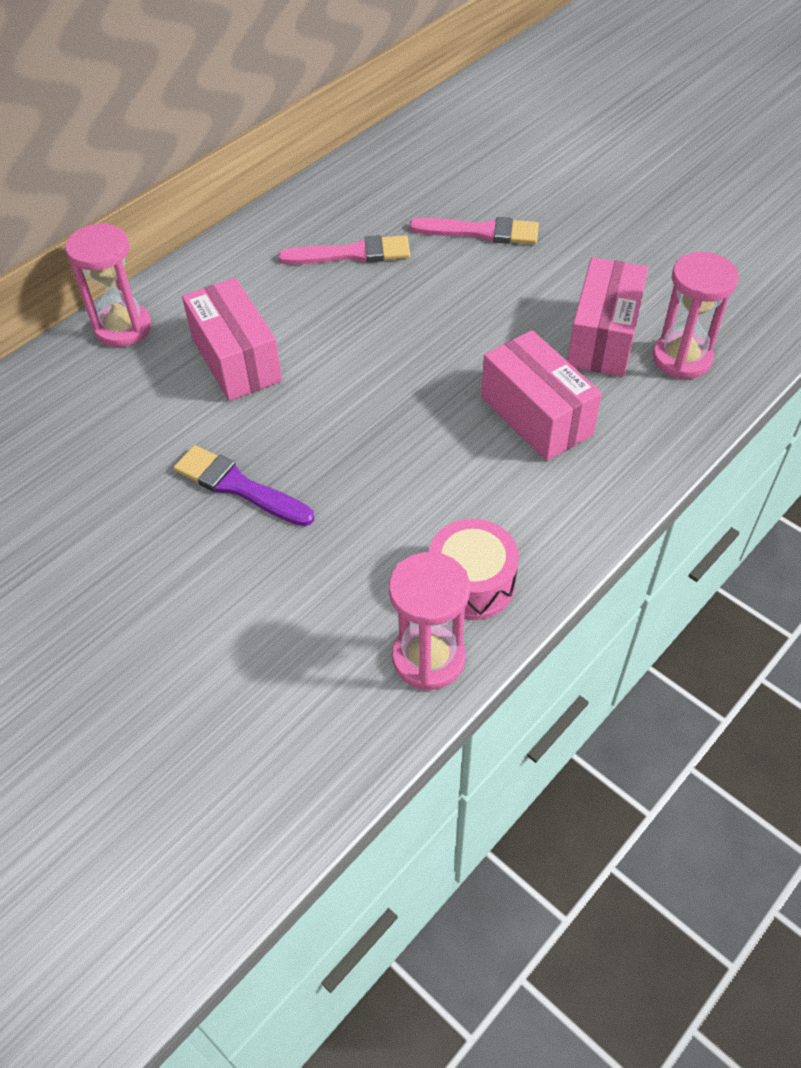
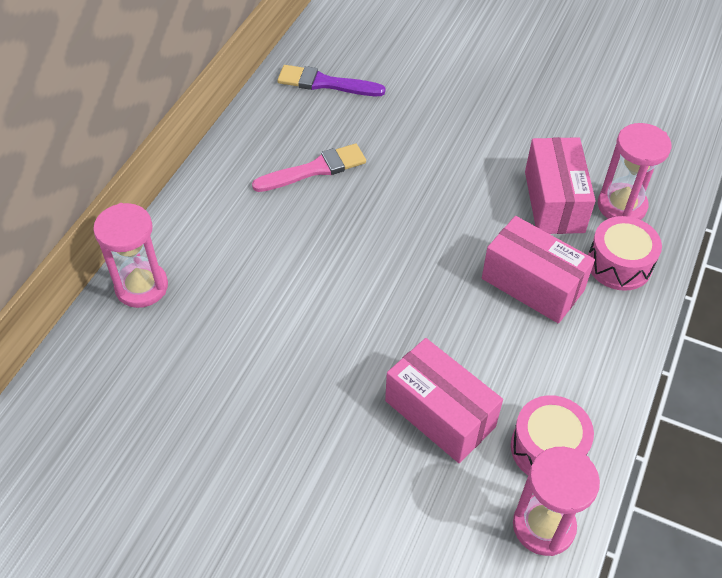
camera: 20 degrees left, 0 degrees up
(236, 360) = (259, 293): pink box -> pink box (440, 413)
(239, 486) = (316, 414): purple brush -> purple brush (325, 83)
(481, 232) = (414, 126): pink brush -> none
(648, 417) = (619, 264): none -> pink drum

